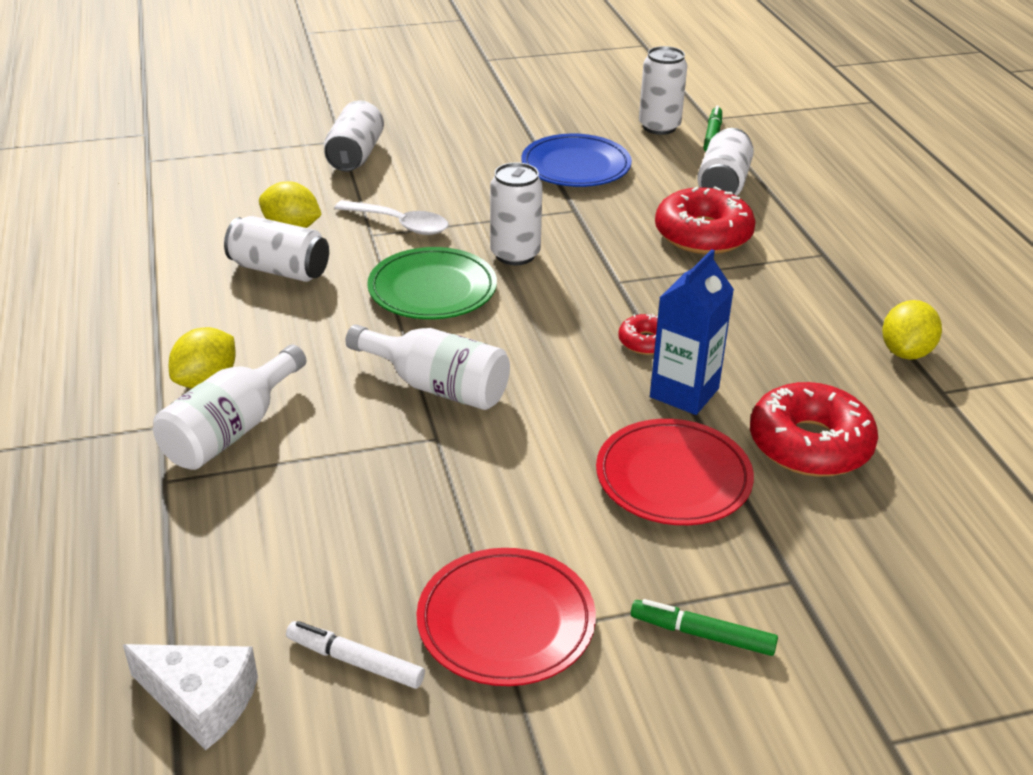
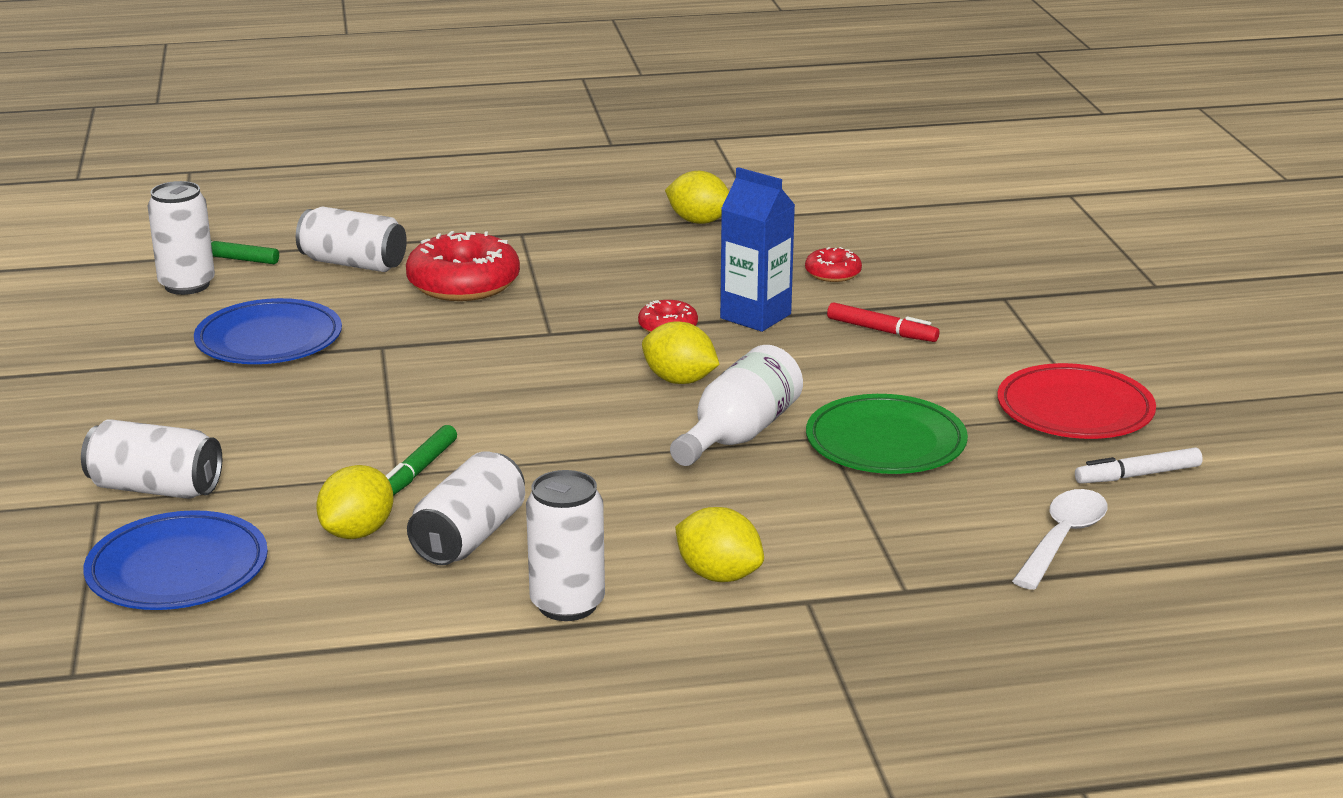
camera: 85 degrees left, 10 degrees down
(201, 701) = (1203, 546): white cheese -> none
(231, 431) = (816, 553): white bottle -> none
(254, 174) = (177, 569): none -> blue plate
(355, 661) = (1137, 475): white marker -> white marker turned 45 degrees clockwise
(400, 224) = (376, 455): white spoon -> white spoon (1062, 539)
(432, 289) = (542, 435): green plate -> green plate (885, 442)
(515, 254) = (476, 385): white can -> white can (567, 604)
(537, 352) = (679, 380): none -> yellow lemon
(673, 478) = (882, 331): red plate -> red marker
(702, 634) = (1070, 335): green marker -> green marker (418, 471)
(810, 444) = (833, 273): red donut -> red donut, size x0.51

